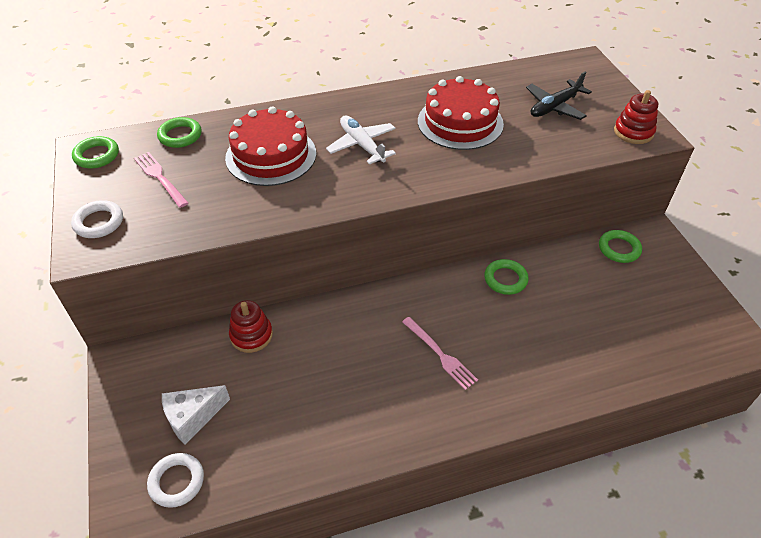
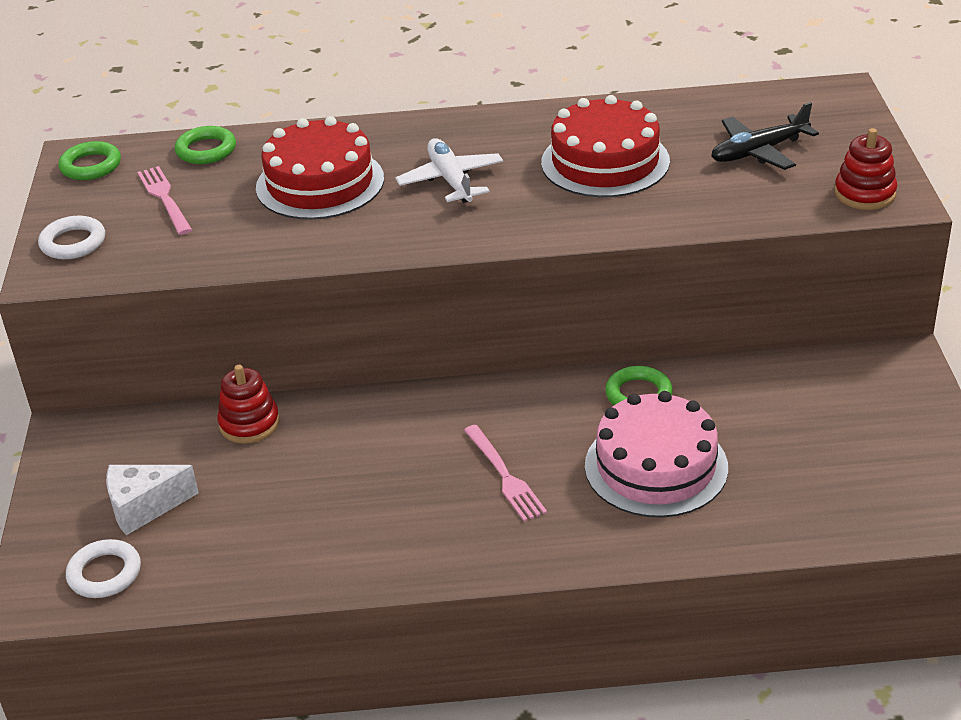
camera: 15 degrees right, 10 degrees down
(536, 333) = (656, 466): none -> pink cake
(619, 249) = (834, 373): green ring -> none

